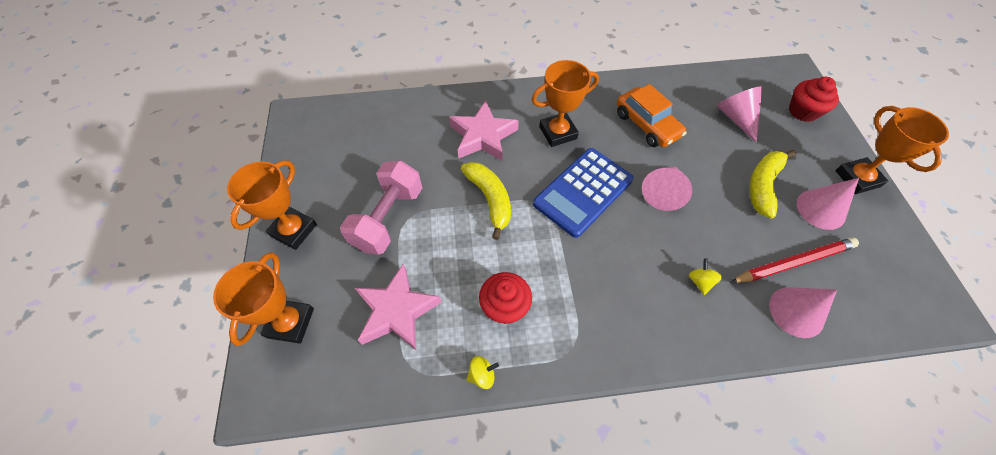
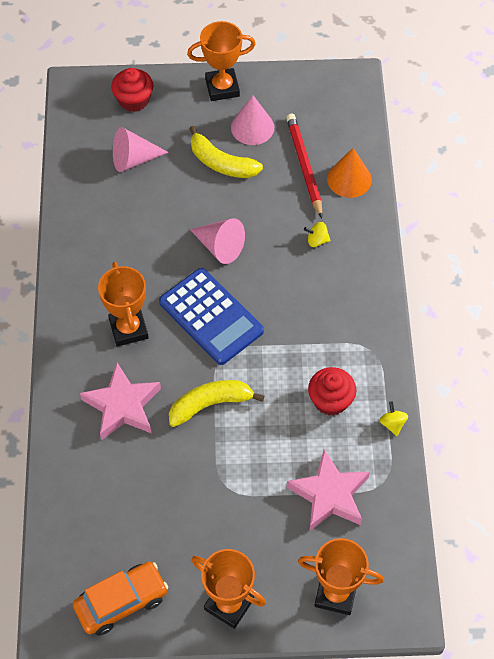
camera: 85 degrees left, 0 degrees up
(388, 218) = (223, 506): pink dumbbell -> none
(646, 125) = (130, 242): orange car -> orange car (121, 602)
(796, 312) = (349, 179): pink cone -> orange cone

